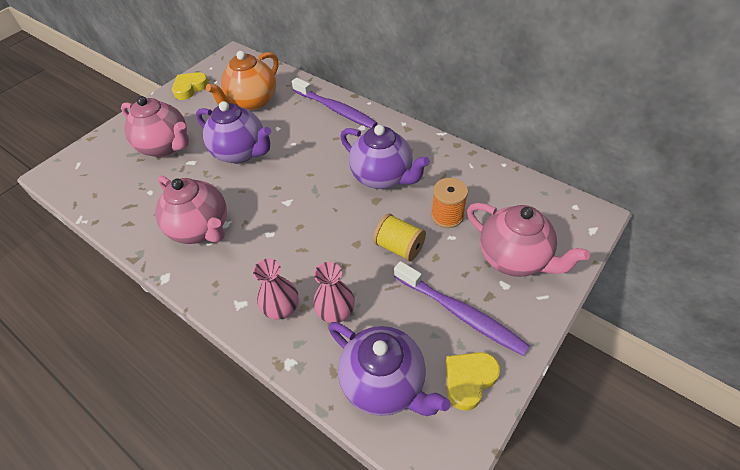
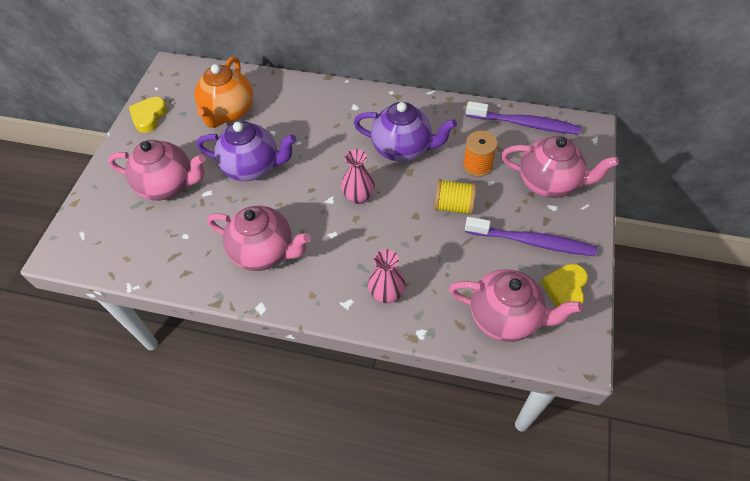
camera: 25 degrees left, 5 degrees up
(335, 109) = (318, 96): purple toothbrush -> purple toothbrush (524, 124)
(336, 312) = (434, 279): pink vase -> pink vase (358, 196)
(384, 383) = (505, 317): purple teapot -> pink teapot

